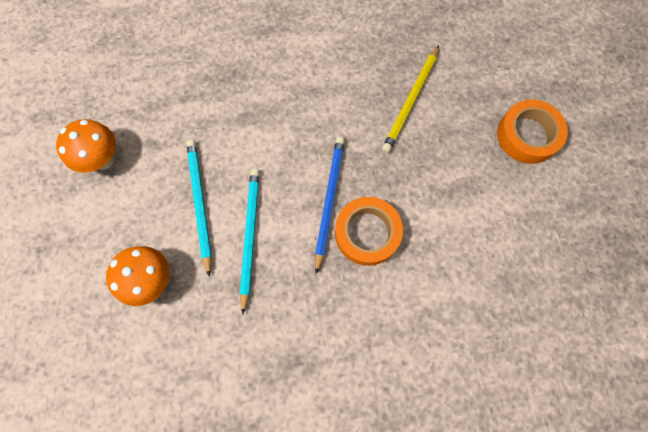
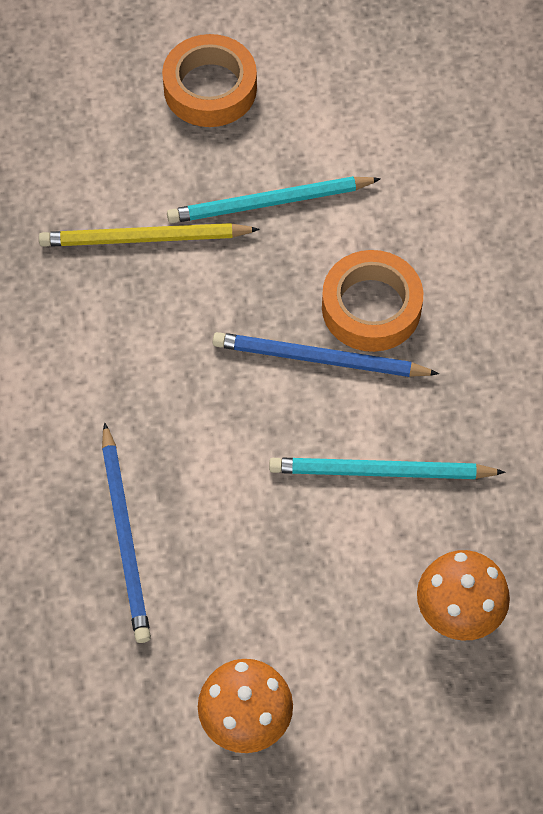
camera: 90 degrees left, 10 degrees down
(200, 203) = (327, 551): turquoise pencil -> turquoise pencil (269, 203)
(217, 97) = (125, 537): none -> blue pencil
(411, 101) = (144, 239): yellow pencil -> yellow pencil turned 150 degrees clockwise

